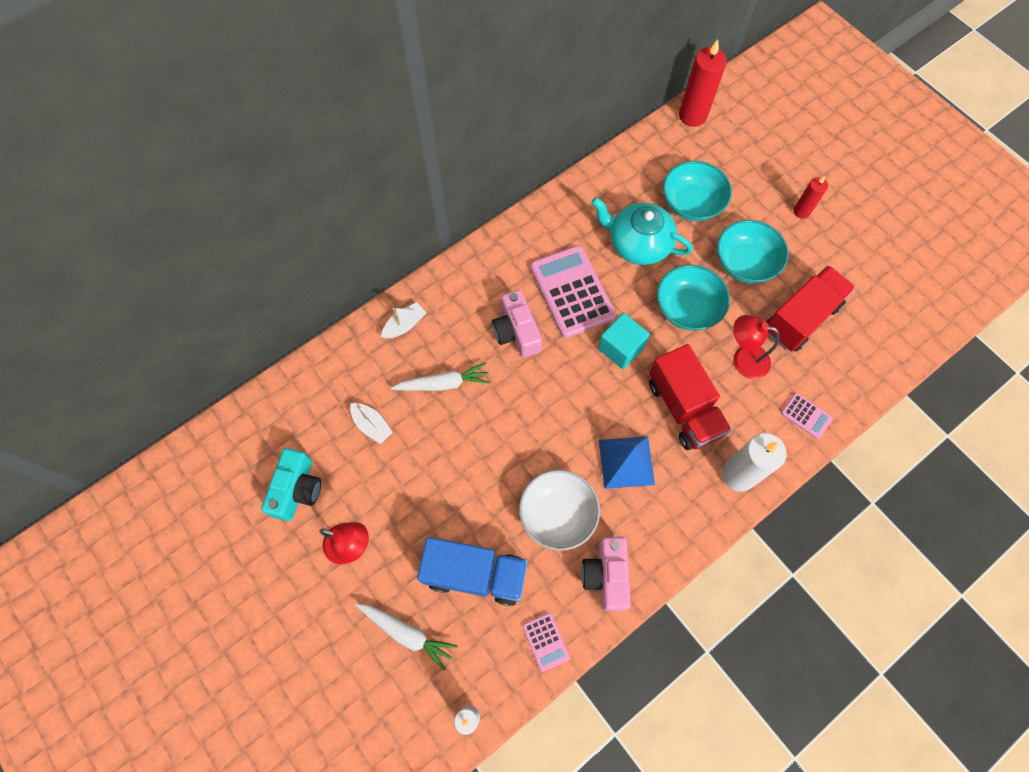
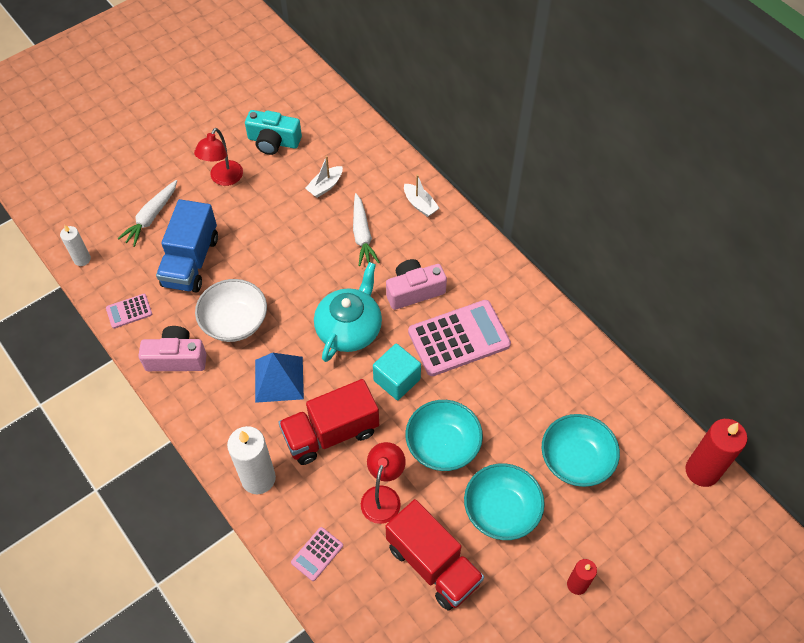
camera: 90 degrees right, 10 degrees down
(638, 243) = (519, 402): turquoise teapot -> turquoise teapot (349, 328)

